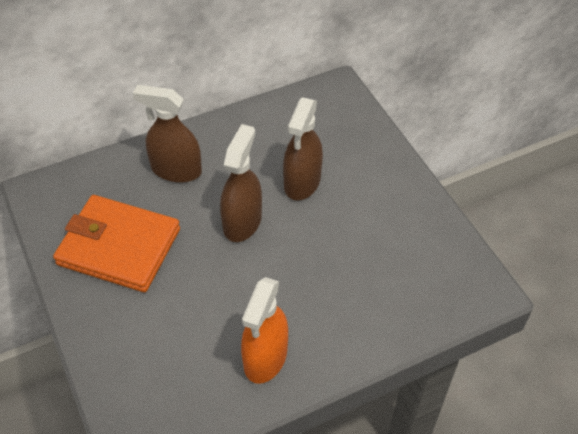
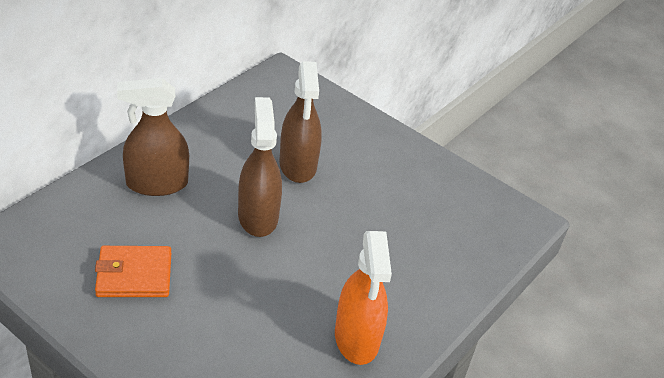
camera: 30 degrees left, 10 degrees down
(119, 247) = (134, 275): orange wallet -> orange wallet, size x0.59

